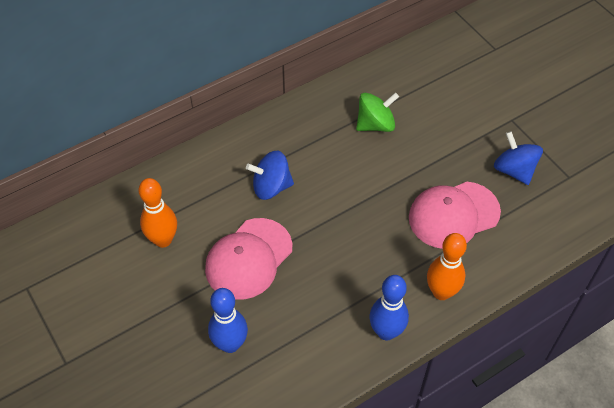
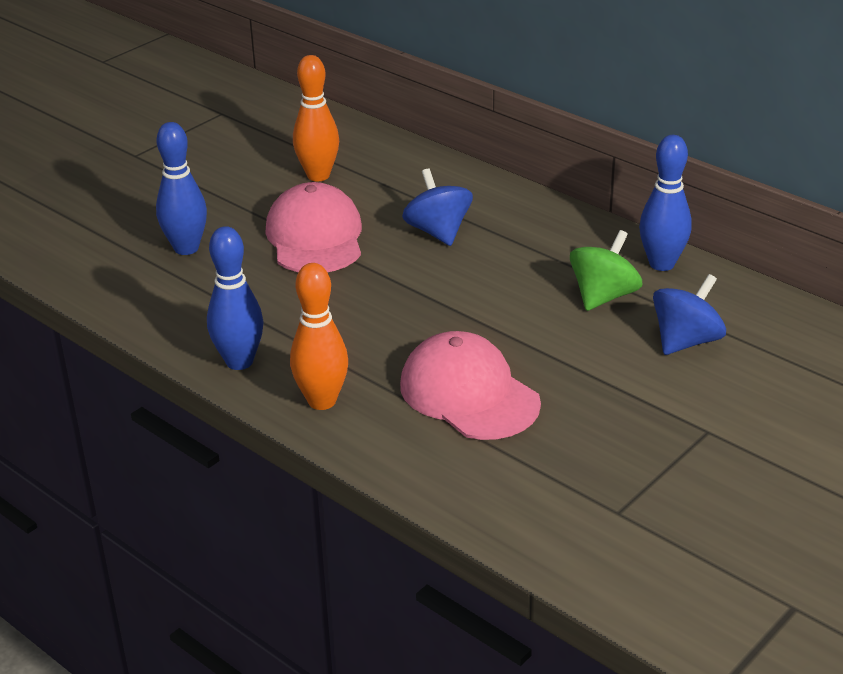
camera: 75 degrees right, 20 degrees down
(248, 259) = (315, 237): pink cap -> pink cap turned 60 degrees clockwise
(351, 88) = (662, 264): none -> blue bowling pin
(375, 124) = (603, 296): green spinning top -> green spinning top turned 105 degrees counterclockwise
(514, 170) = (595, 446): blue spinning top -> blue spinning top (686, 341)

